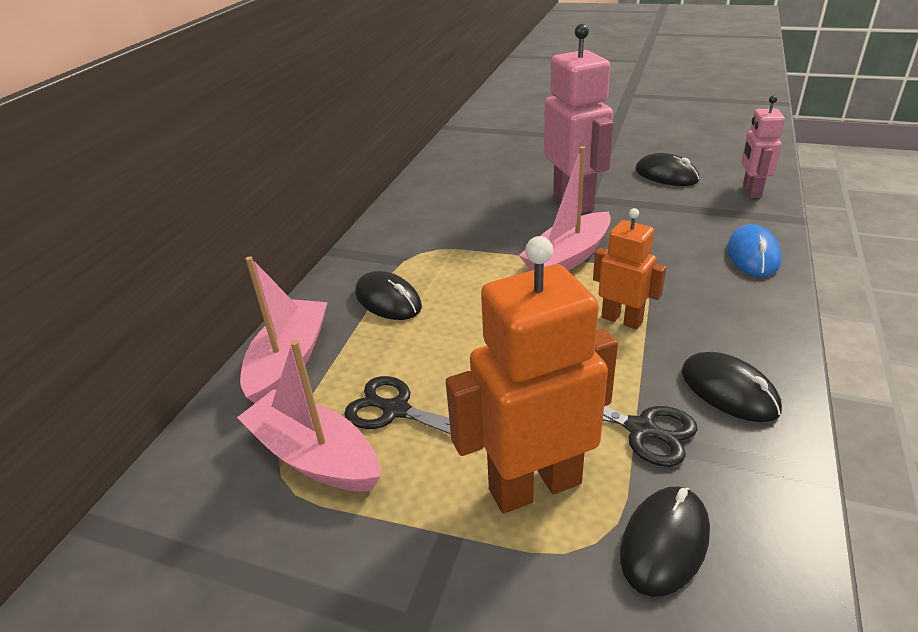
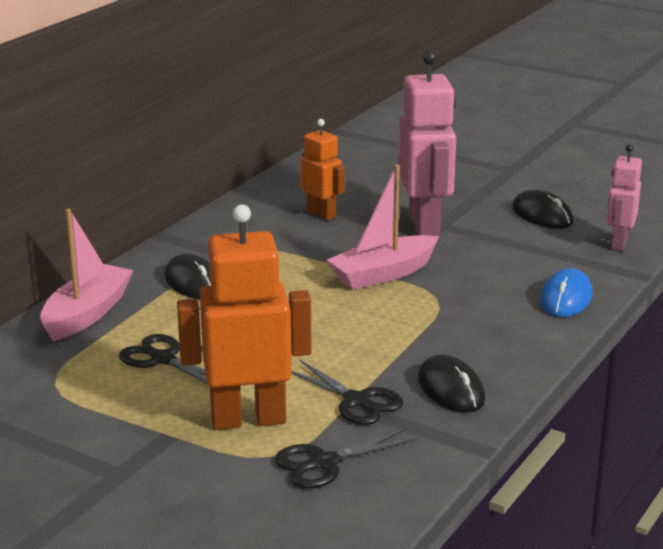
camera: 10 degrees right, 10 degrees down
(314, 456) = (85, 377): pink boat -> none
(622, 319) = (398, 328): orange robot -> orange robot (321, 214)
(664, 542) = (325, 463): black mouse -> black scissors

